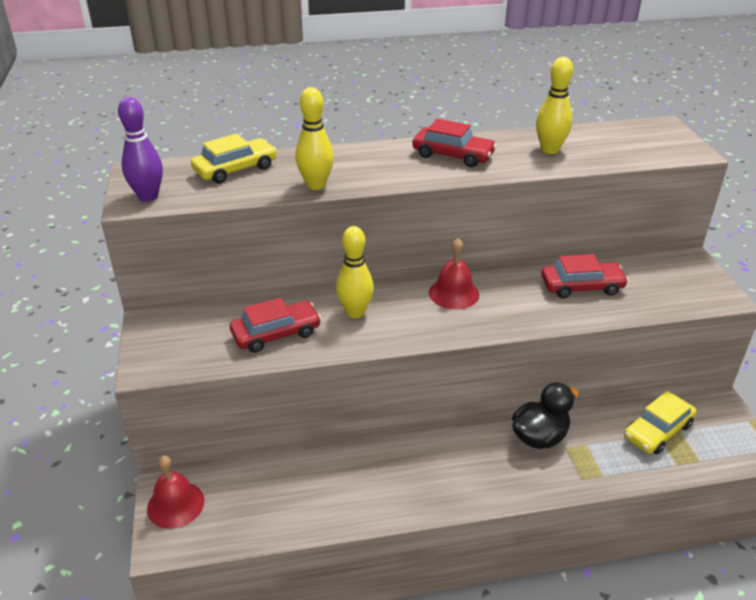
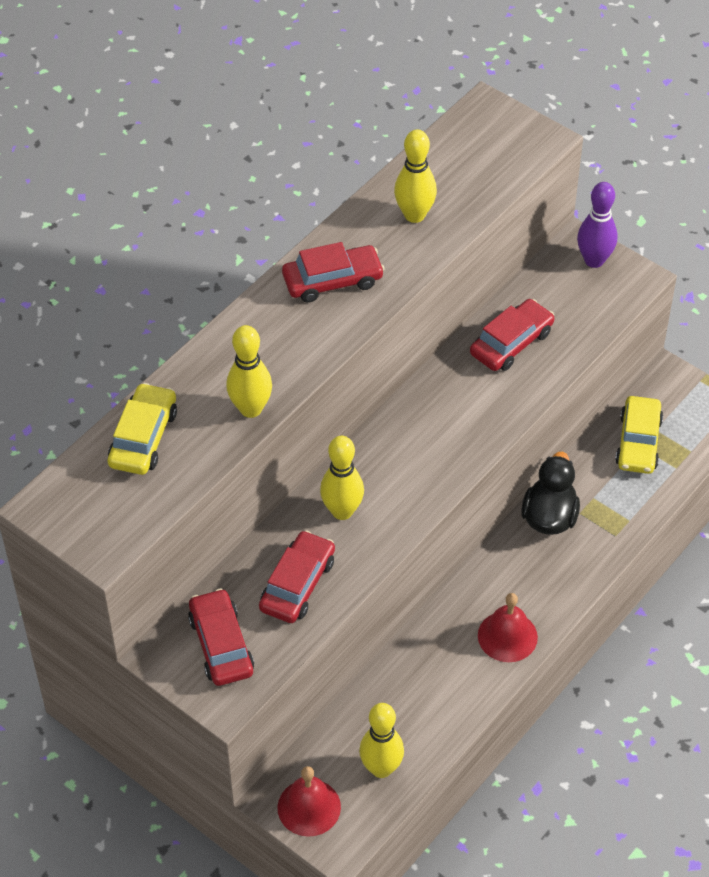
camera: 40 degrees left, 15 degrees up
(148, 196) = (107, 531): purple bowling pin -> purple bowling pin (594, 260)
(188, 337) = (221, 645): none -> red car
(248, 515) = (381, 768): none -> yellow bowling pin
(454, 293) = (407, 427): red bell -> red bell (507, 636)

